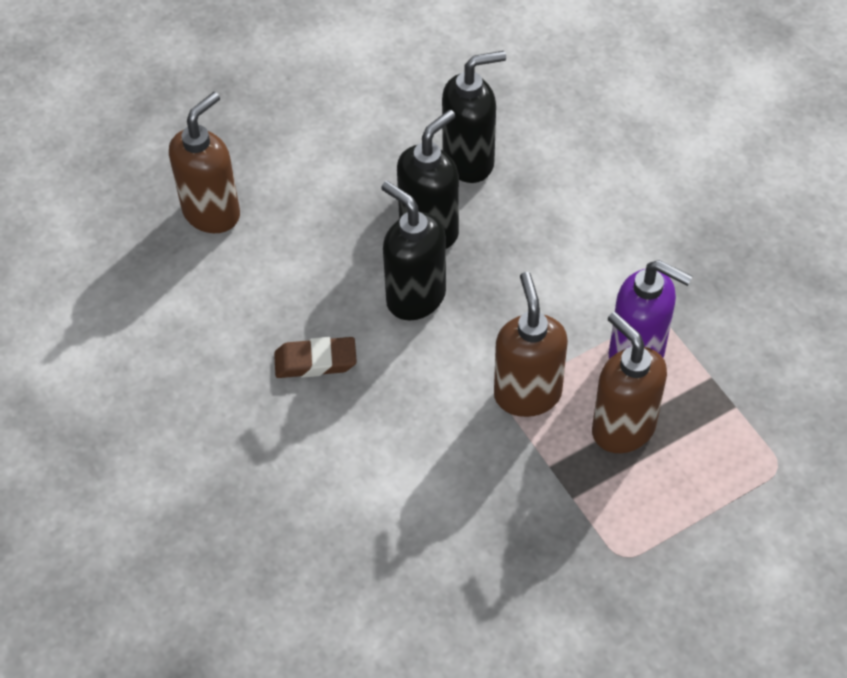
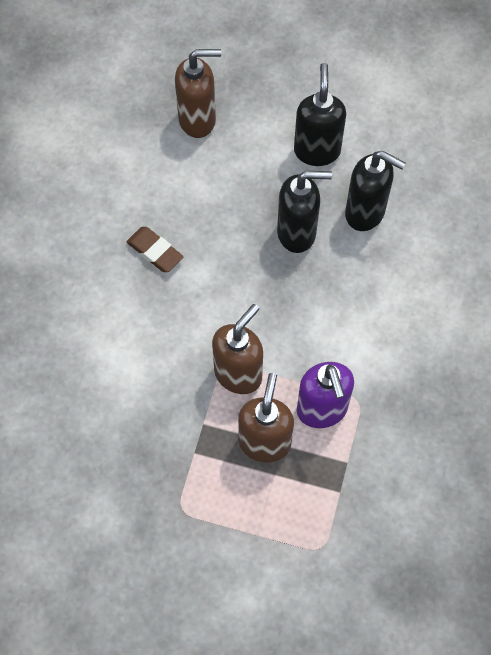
camera: 45 degrees right, 10 degrees up
(415, 297) = (245, 264): black soap dispenser -> black soap dispenser (317, 151)

